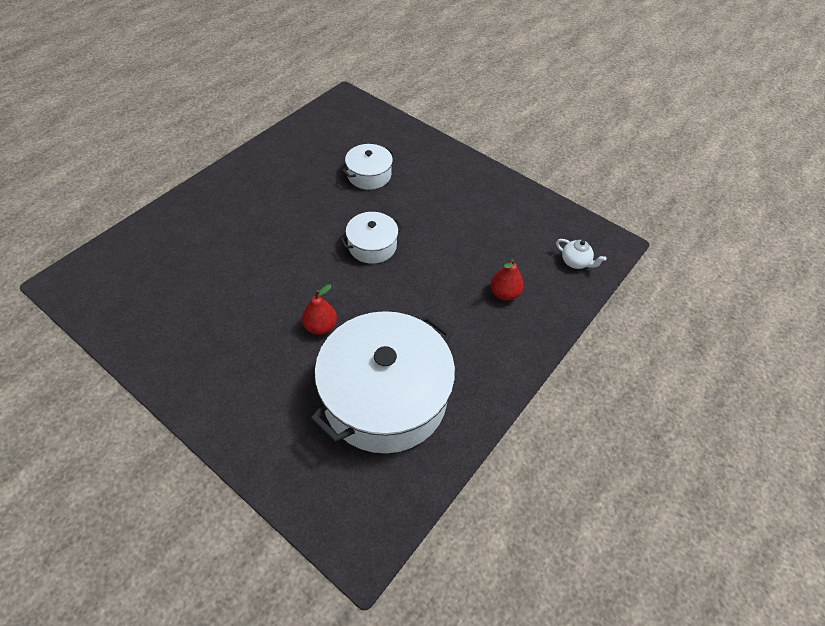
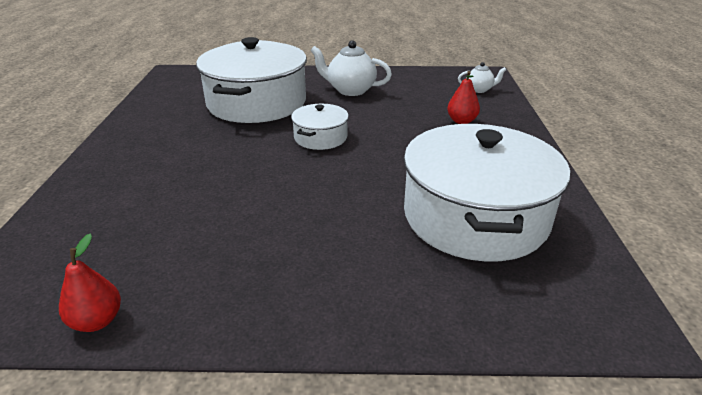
camera: 35 degrees left, 20 degrees down
(320, 326) = (350, 202): red pear -> red pear (97, 321)
(369, 175) = (256, 103): white pot -> white pot, size x2.11
(458, 199) = (350, 90): none -> white teapot

